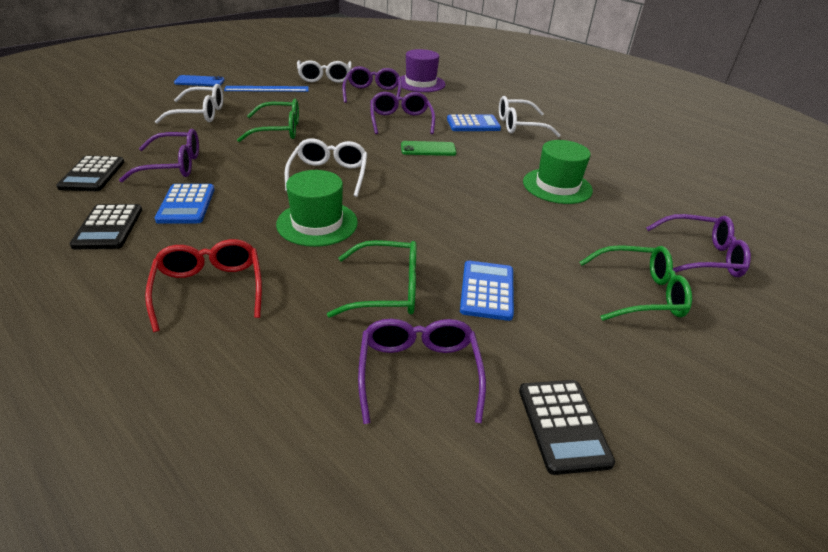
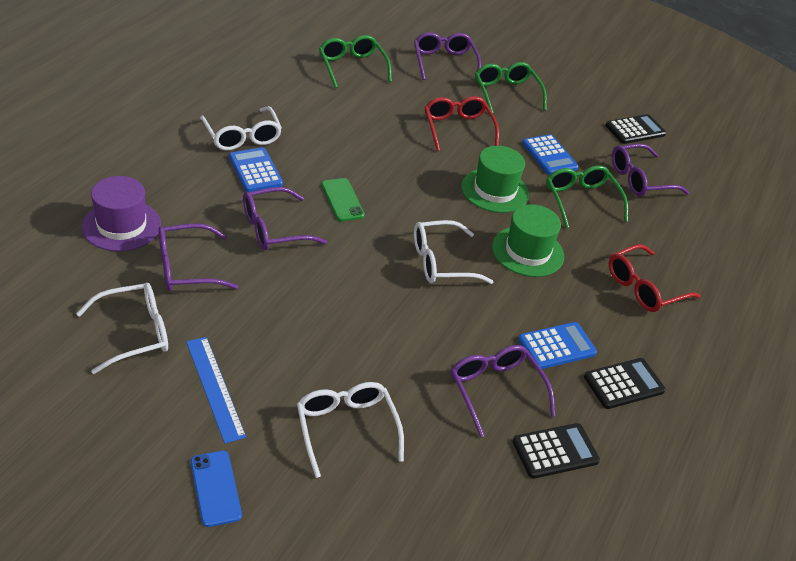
camera: 110 degrees left, 5 degrees up
(278, 130) = (357, 330): green glasses -> green glasses (352, 67)
(487, 291) = (549, 156): blue calculator -> blue calculator turned 105 degrees counterclockwise
(542, 231) = (458, 129): none -> red glasses
(557, 186) = (376, 118): green hat -> green hat (495, 190)

